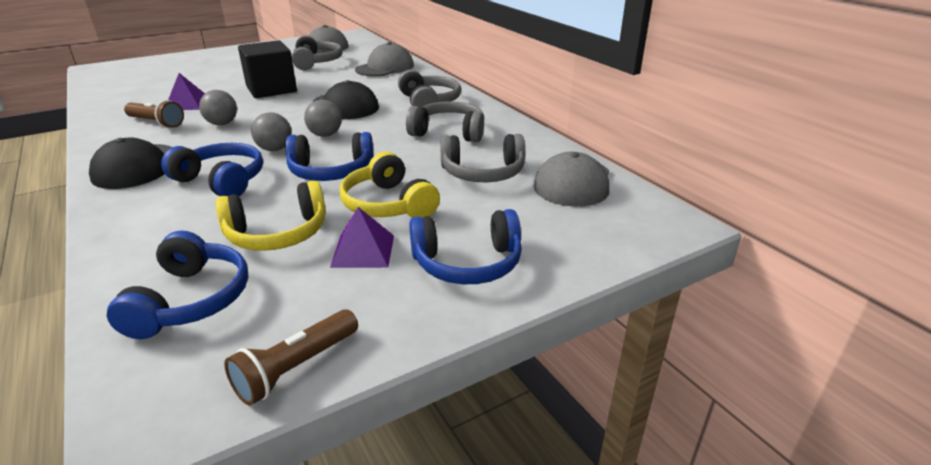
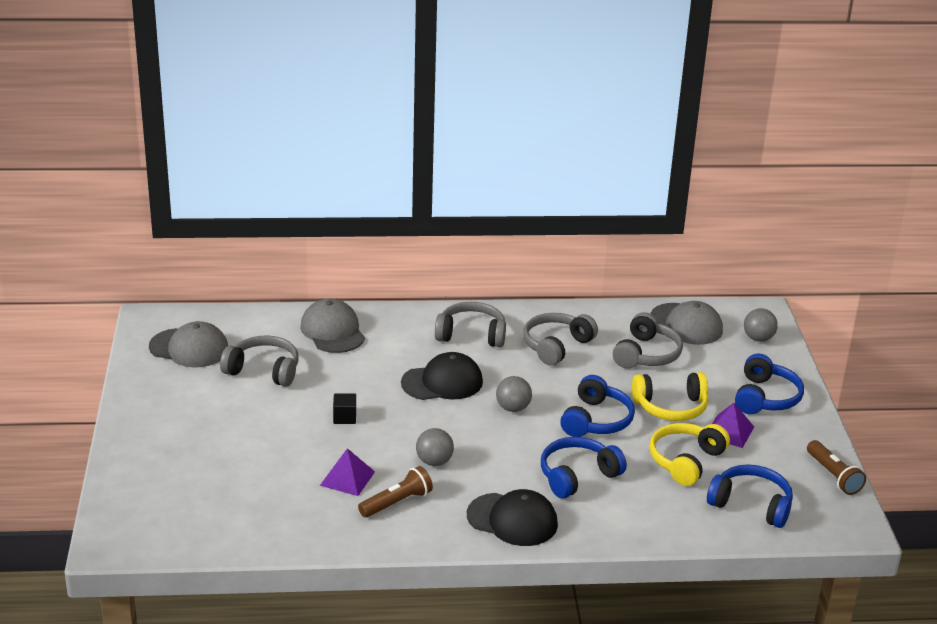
camera: 65 degrees left, 0 degrees up
(271, 89) = (344, 417): black cube -> black cube, size x0.44
(275, 149) = (527, 440): grey ball -> grey ball (758, 338)
(277, 233) = (685, 461): yellow headphones -> yellow headphones turned 150 degrees counterclockwise

